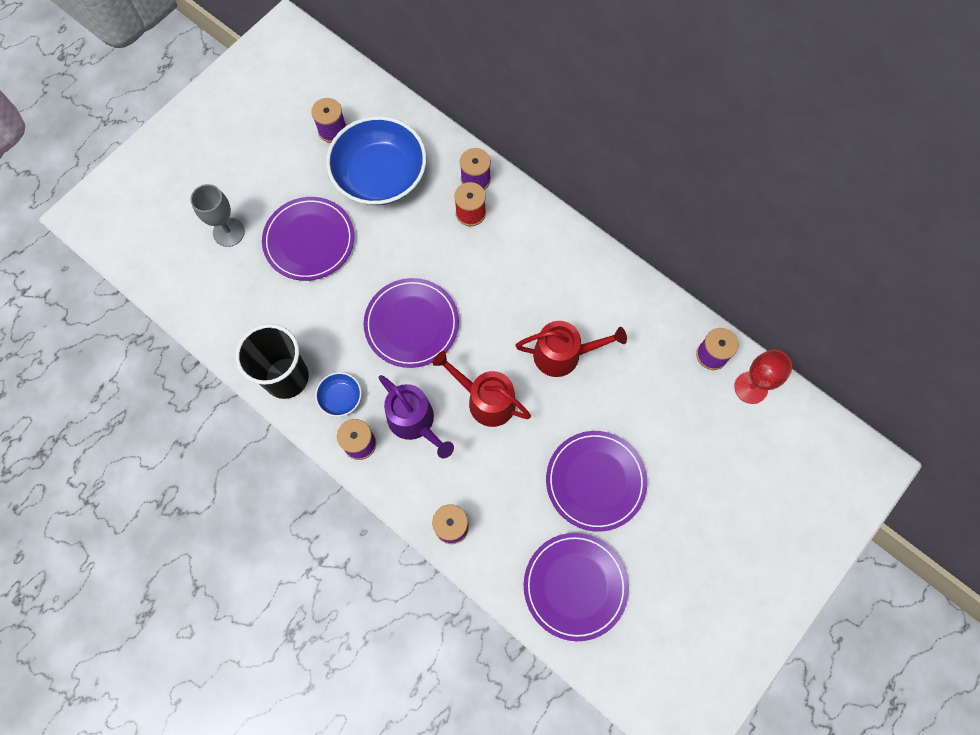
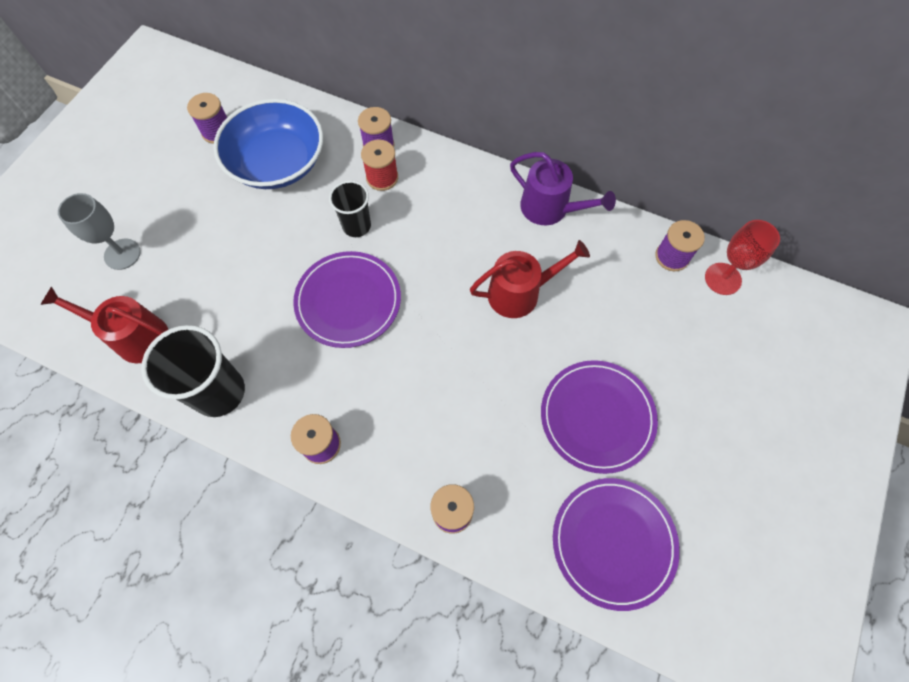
camera: 15 degrees left, 5 degrees down
(309, 240) = (215, 242): purple plate -> none
(340, 398) = (287, 399): blue bowl -> none
(415, 422) = (378, 404): purple watering can -> purple watering can (550, 208)
(436, 255) = (356, 226): none -> black cup
(486, 400) = (451, 360): red watering can -> red watering can (135, 337)

